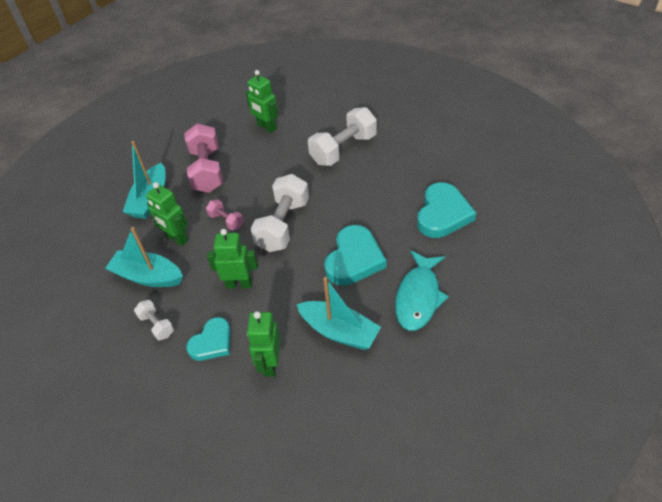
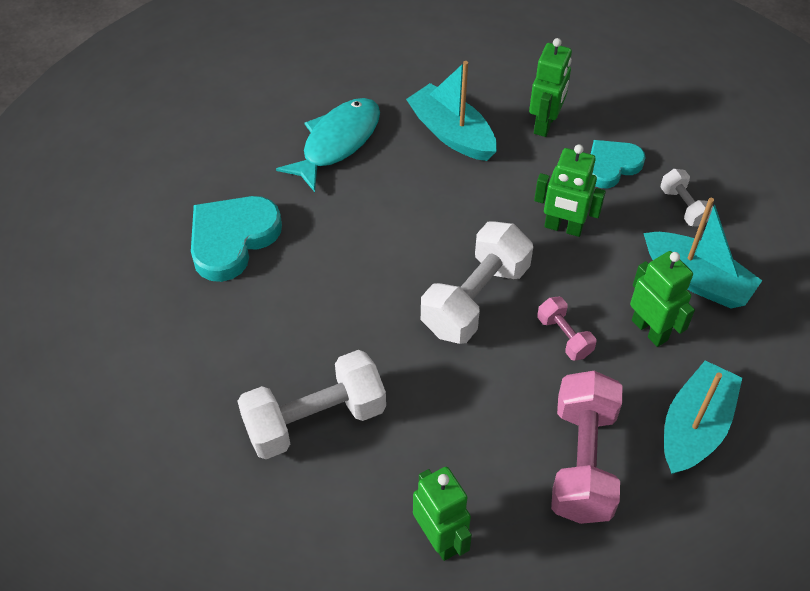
camera: 165 degrees left, 5 degrees up
(354, 259) = (393, 213): turquoise heart -> none

